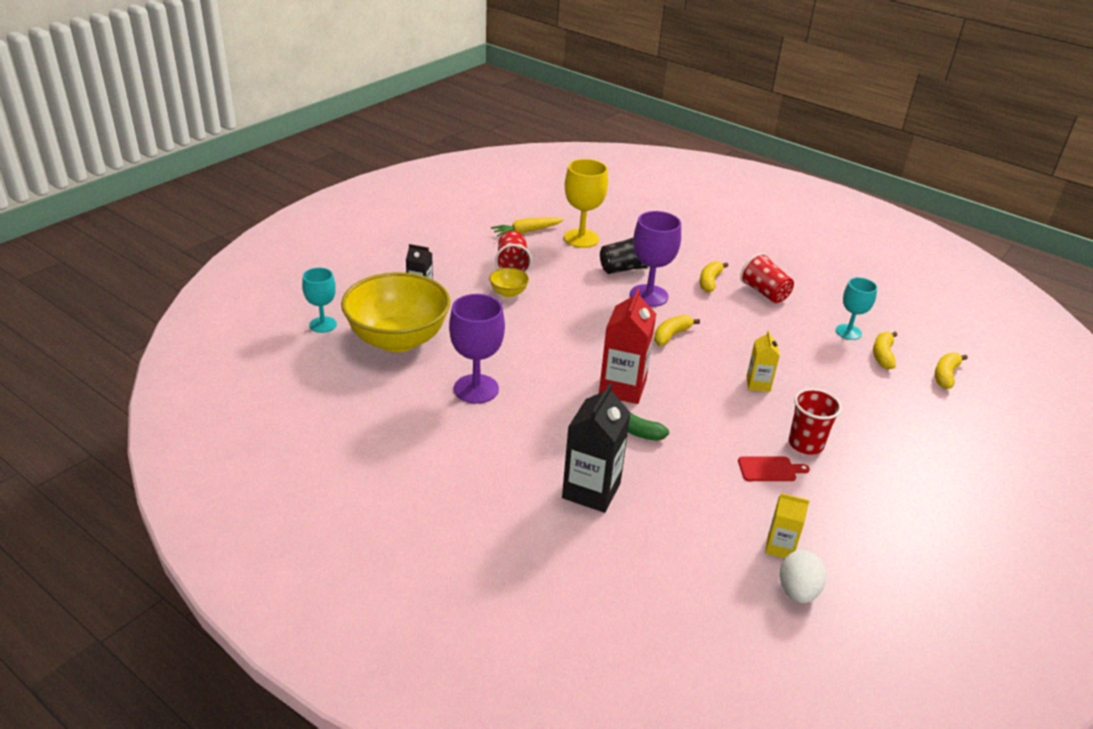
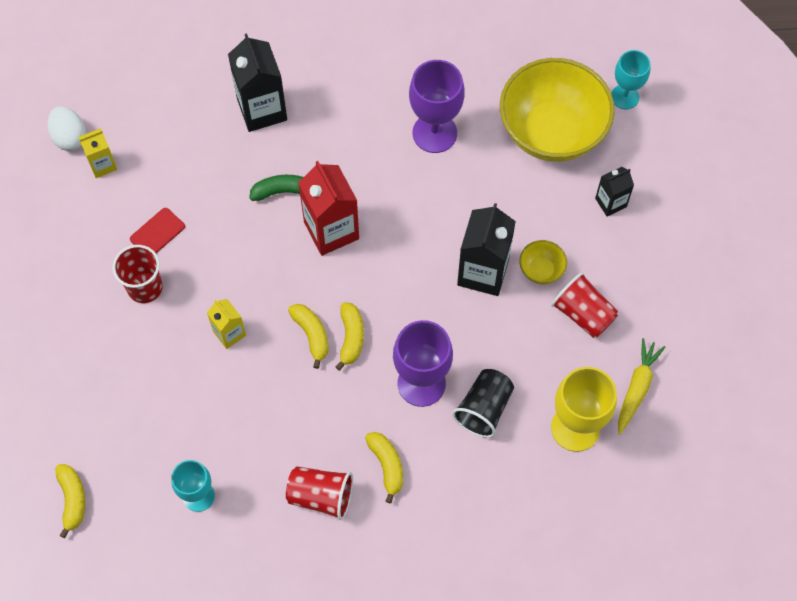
camera: 140 degrees right, 30 degrees up
(545, 312) = (483, 272): none -> black carton
(882, 355) = (146, 482): yellow banana -> yellow banana (311, 335)

